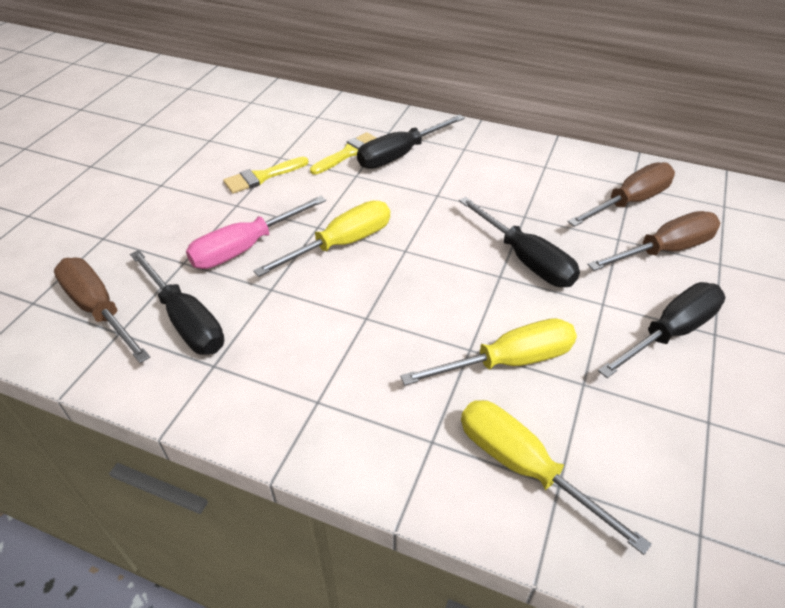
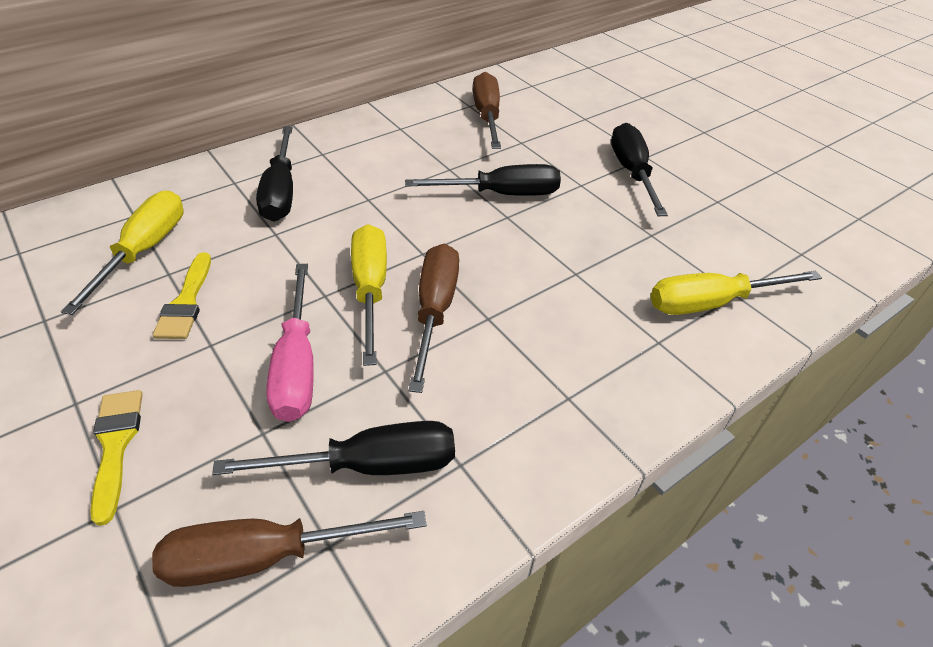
camera: 60 degrees left, 0 degrees up
(348, 153) = (232, 222): yellow brush -> yellow brush (115, 445)
(508, 361) = (604, 259): yellow screwdriver -> yellow screwdriver (144, 250)
(664, 250) = (552, 131): brown screwdriver -> brown screwdriver (435, 310)

